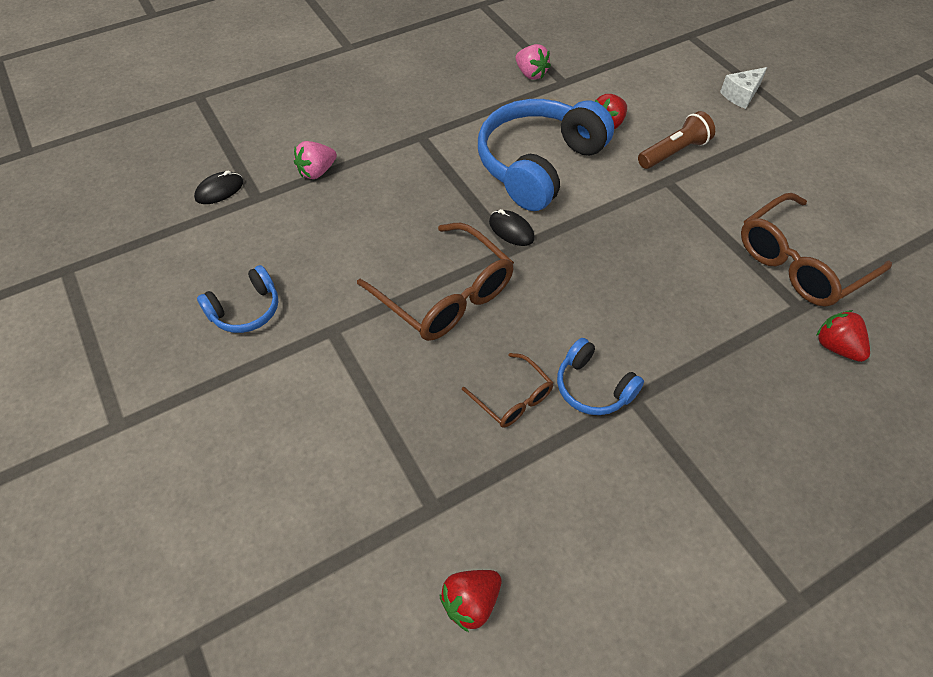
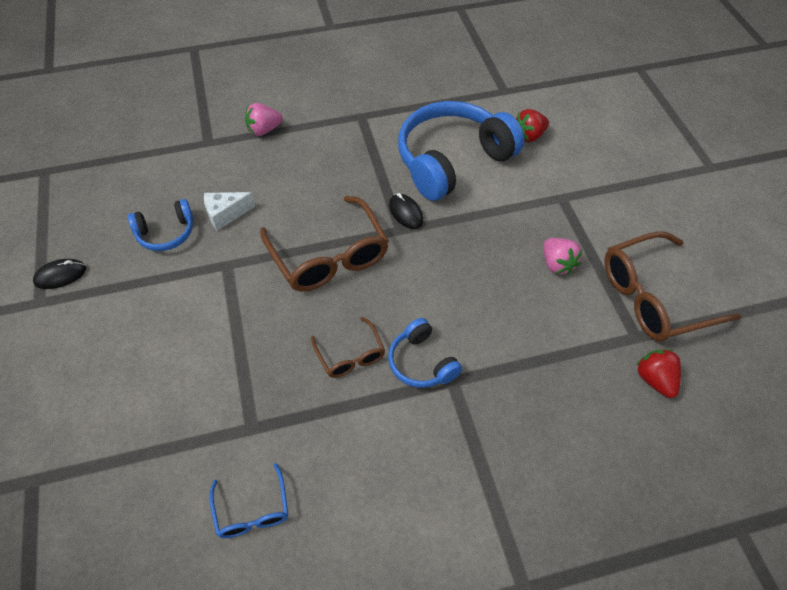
camera: 15 degrees right, 0 degrees up
(219, 190) = (181, 130): black mouse -> black mouse (60, 275)
(471, 602) = (252, 510): red strawberry -> blue glasses
(531, 74) = (478, 78): pink strawberry -> pink strawberry (557, 264)
(674, 152) = (578, 173): brown flashlight -> none
(741, 95) = (664, 133): white cheese -> white cheese (225, 214)

